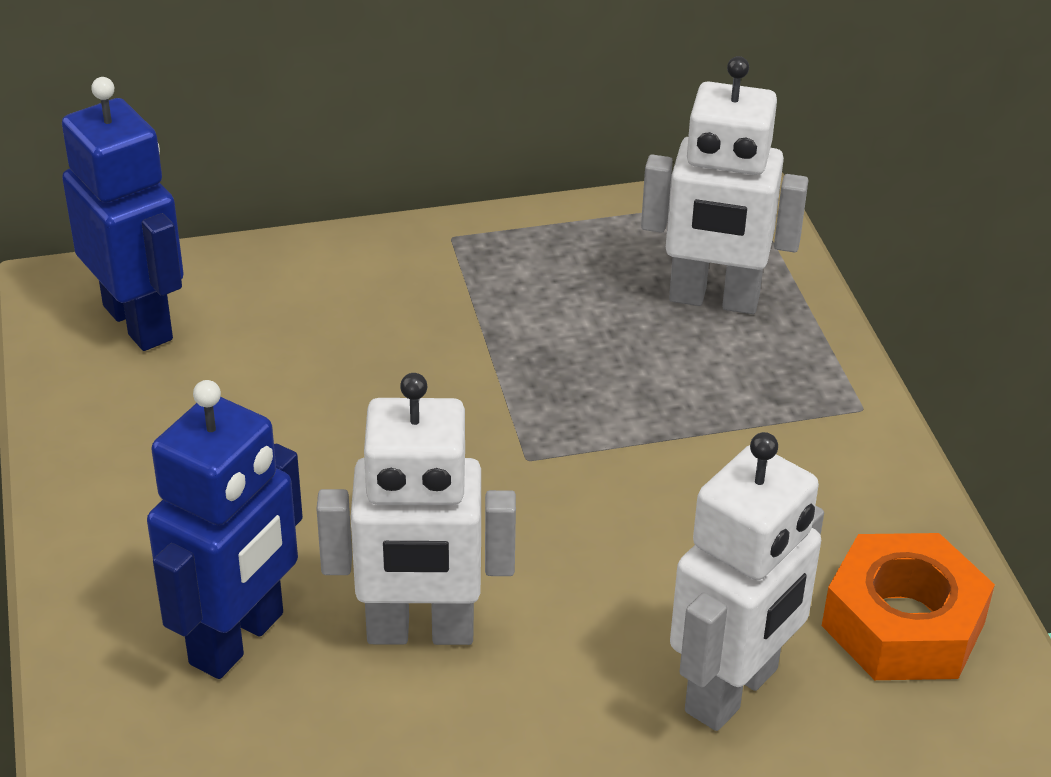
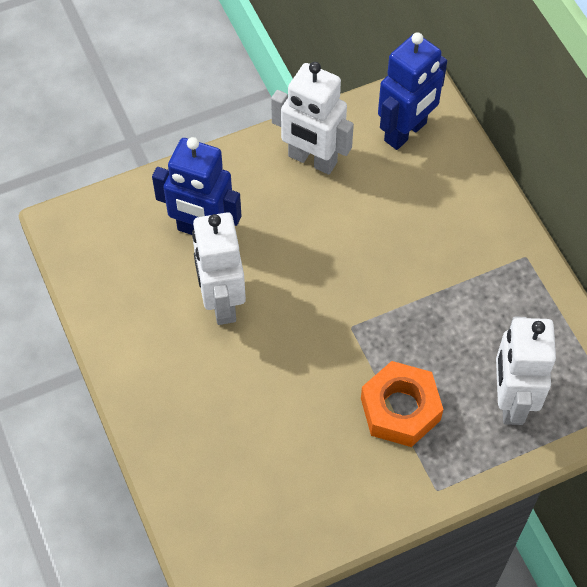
camera: 80 degrees right, 20 degrees up
(732, 691) = (211, 442): white robot -> white robot (312, 160)
(903, 624) = (271, 519): orange nut -> orange nut (400, 409)

